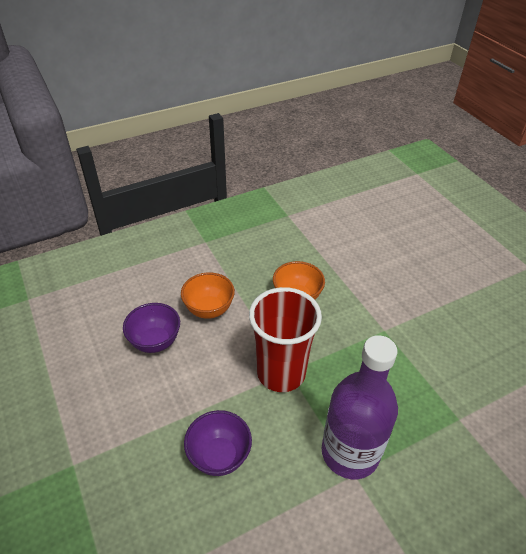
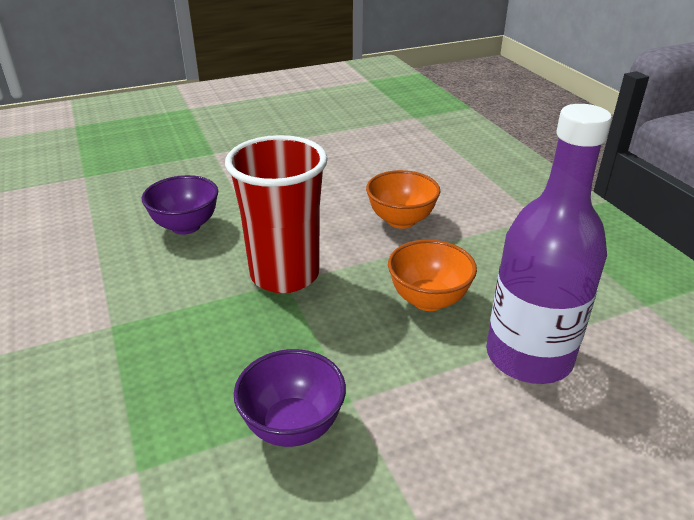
camera: 95 degrees right, 10 degrees down
(155, 342) = (350, 185): purple bowl -> purple bowl (292, 426)
(350, 452) = (142, 325): purple bottle -> purple bottle (528, 356)

